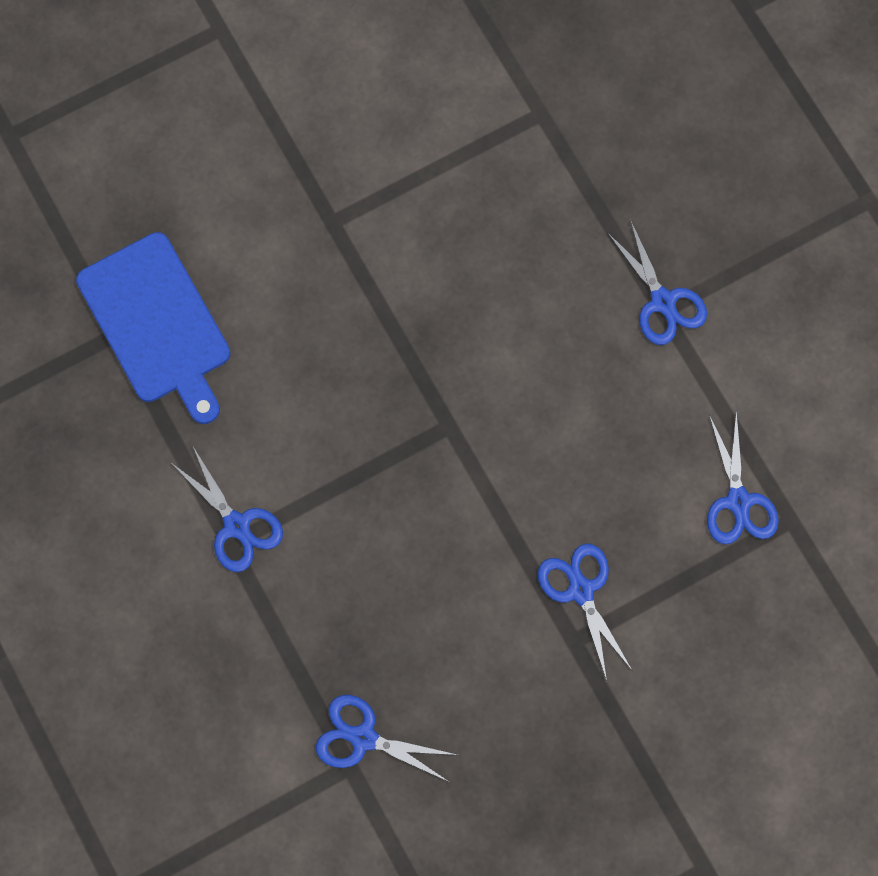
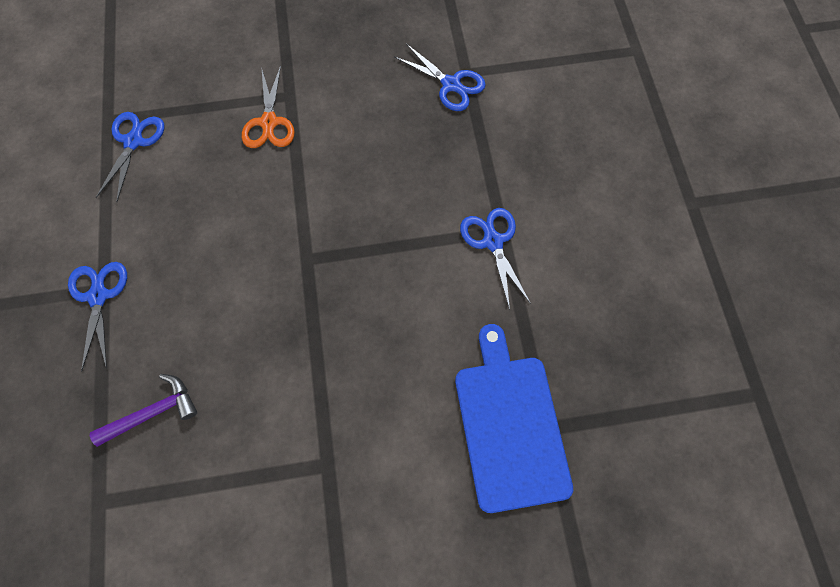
camera: 160 degrees left, 5 degrees down
(533, 209) = (154, 412): none -> purple hammer
(581, 591) = (269, 122): blue scissors -> orange scissors

